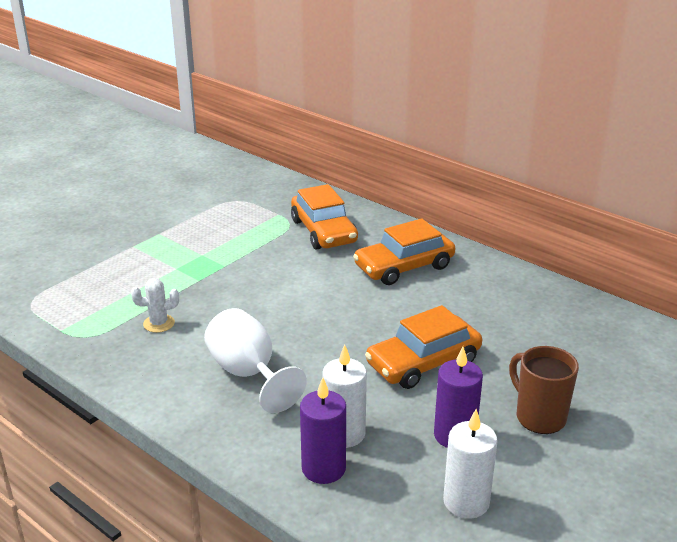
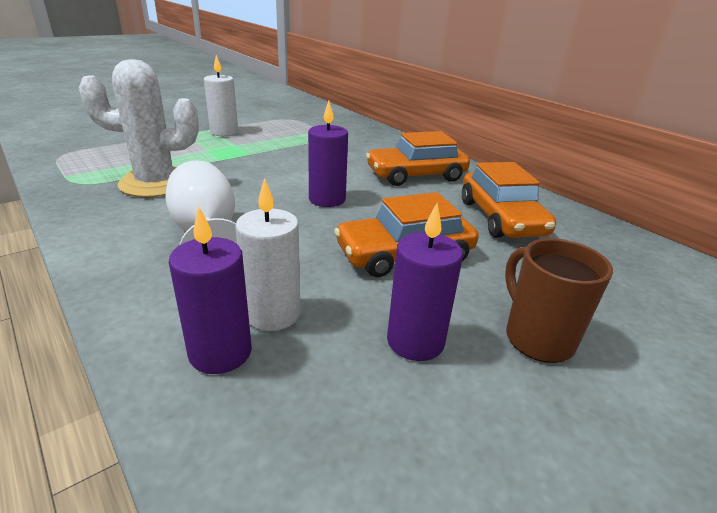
camera: 10 degrees right, 0 degrees up
(159, 323) = (156, 183): white cactus -> white cactus, size x2.20
(323, 231) = (352, 144): orange car -> orange car (501, 218)
(332, 314) = (327, 199): none -> purple candle
(466, 502) = (401, 445): white candle -> white candle (224, 132)

